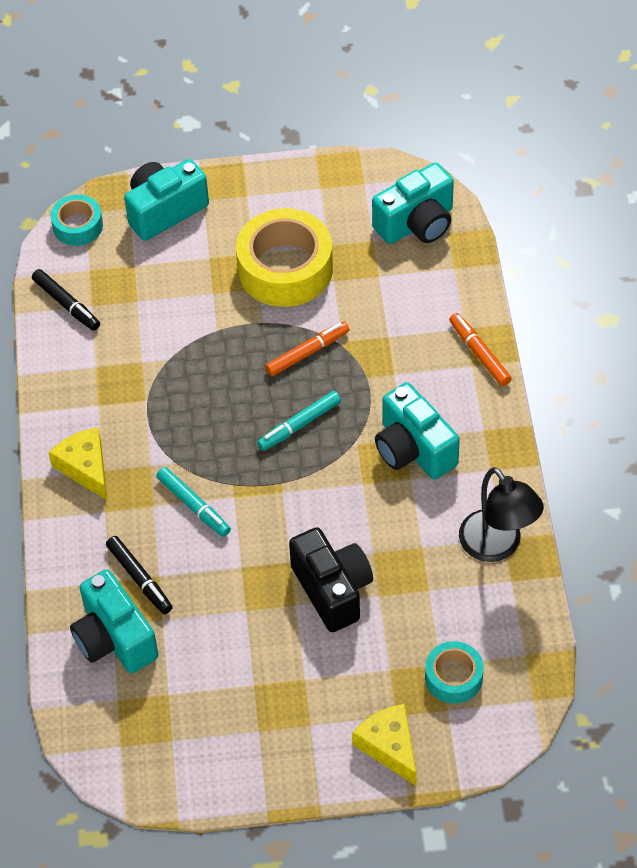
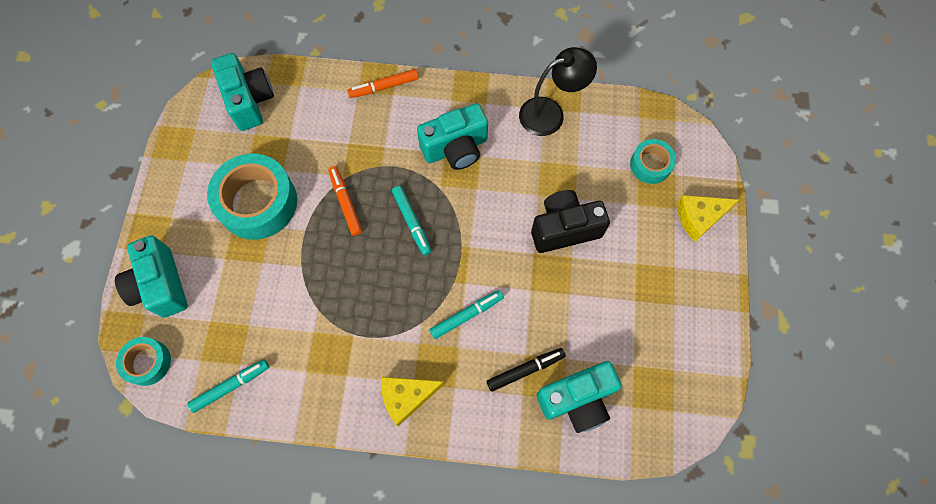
camera: 80 degrees left, 15 degrees up
(66, 304) = (231, 386): black marker -> turquoise marker
(285, 268) = (258, 202): yellow tape -> turquoise tape

